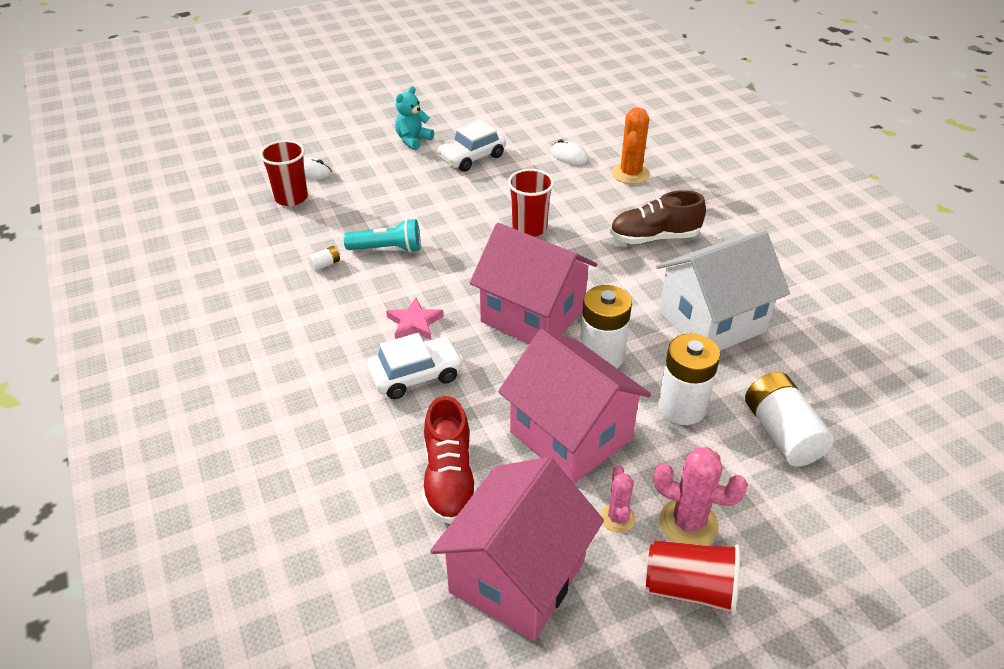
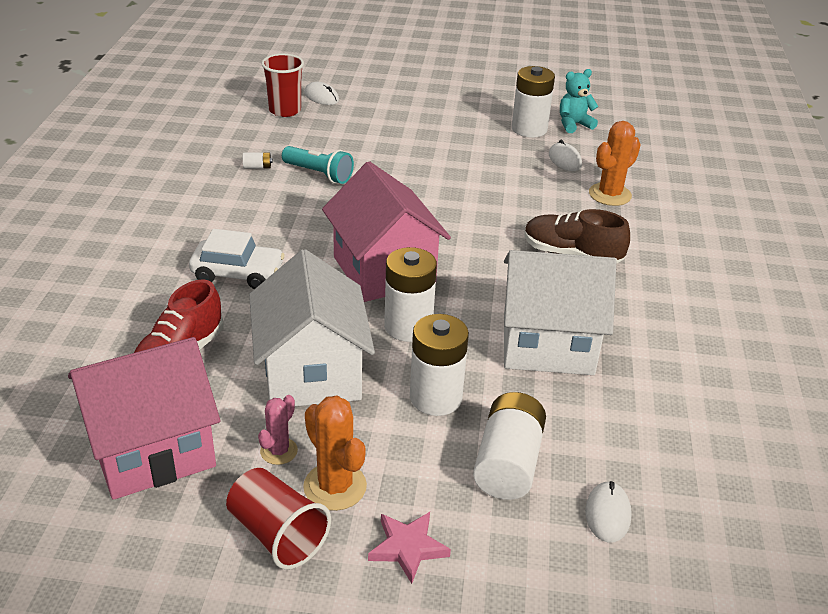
camera: 30 degrees right, 5 degrees down
(413, 140) = (433, 101): turquoise teddy bear -> turquoise teddy bear (574, 124)
(414, 323) = (279, 236): pink star -> pink star (408, 548)
(472, 157) = (470, 131): white car -> none
(515, 138) = (529, 129): none -> white battery
(529, 228) = (459, 203): red cup -> none
(571, 435) = (311, 372): pink house -> white house
(688, 523) = (335, 486): pink cactus -> orange cactus
(878, 437) = (607, 514): none -> white mouse

